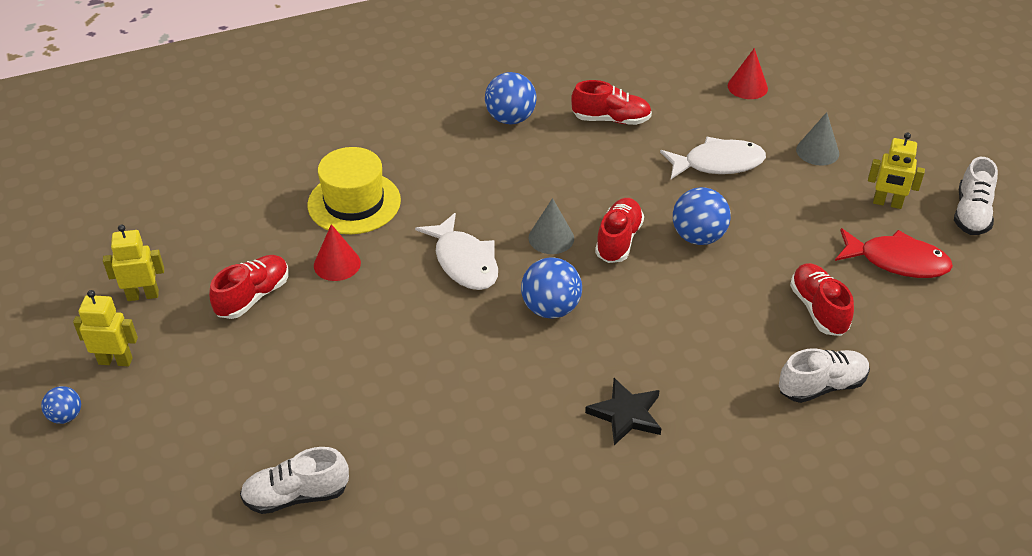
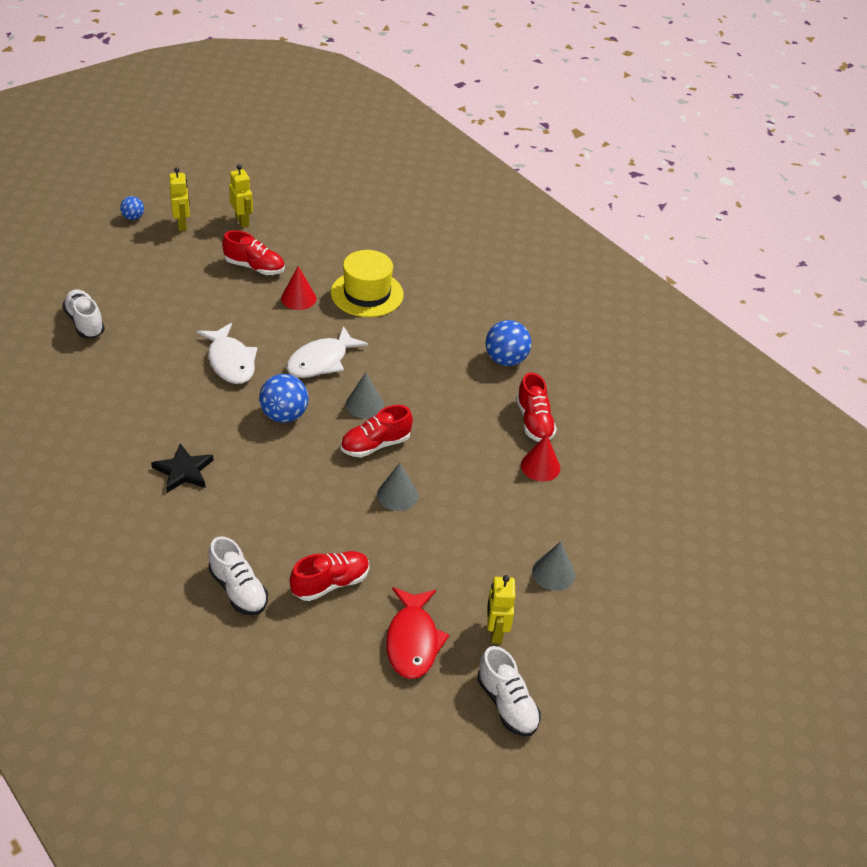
camera: 70 degrees right, 0 degrees up
(618, 240) = (375, 445): red shoe -> red shoe turned 150 degrees clockwise
(698, 237) = (397, 495): blue ball -> grey cone
(718, 163) = (503, 500): white fish -> white fish (230, 361)
(747, 87) = (632, 513): red cone -> red cone (540, 466)
(971, 213) = (507, 704): white shoe -> white shoe turned 120 degrees counterclockwise

